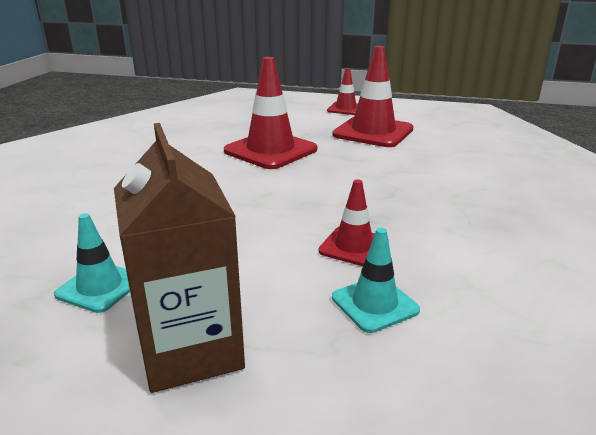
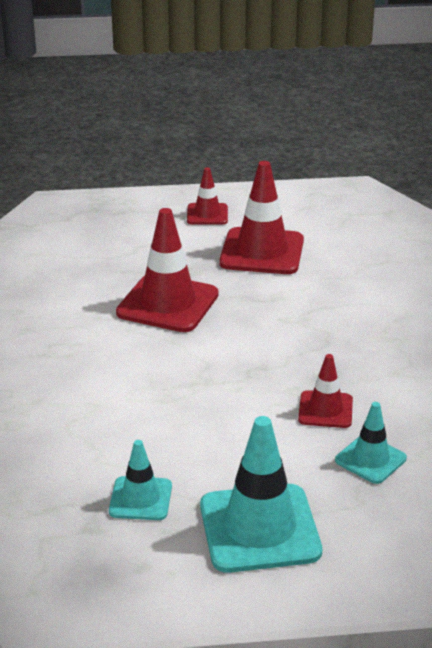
camera: 20 degrees left, 5 degrees up
(191, 350) = (259, 528): brown carton -> turquoise traffic cone

